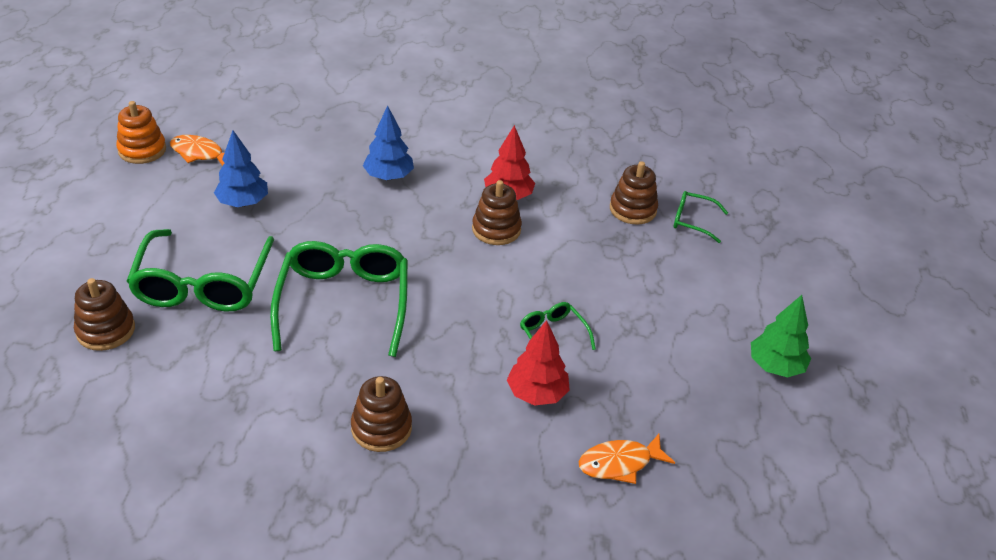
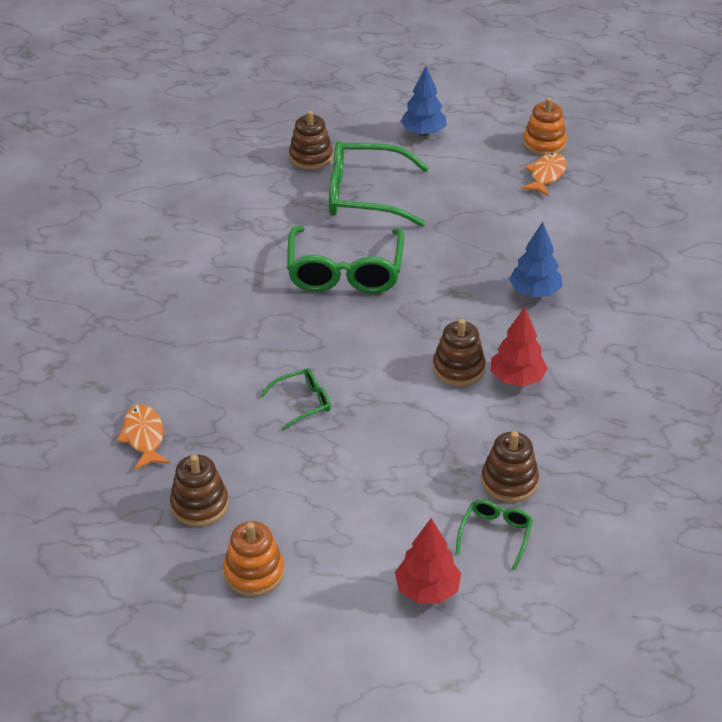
camera: 95 degrees right, 0 degrees up
(243, 202) = (476, 206): blue tree -> blue tree (423, 133)
(344, 302) = (345, 272): green glasses -> green glasses turned 90 degrees clockwise
(381, 428) = (199, 298): brown stacking toy -> brown stacking toy (199, 505)
(537, 393) = (229, 389): red tree -> red tree (427, 590)
(775, 366) = (254, 572): green tree -> orange stacking toy

